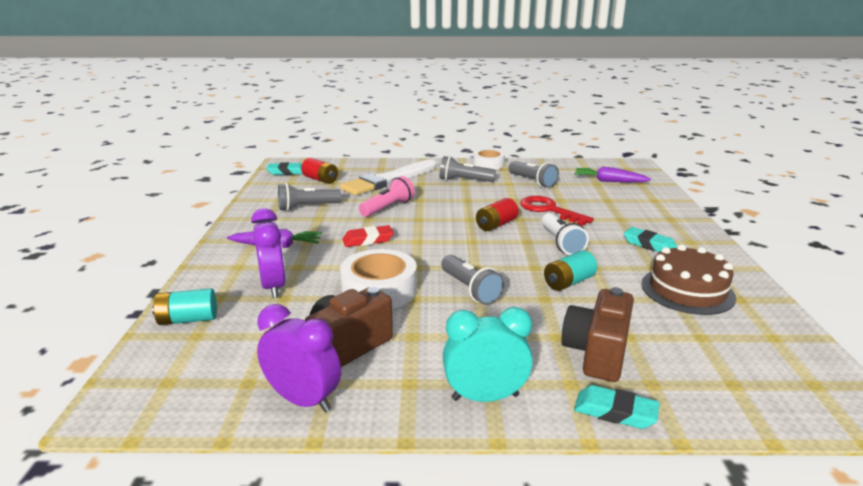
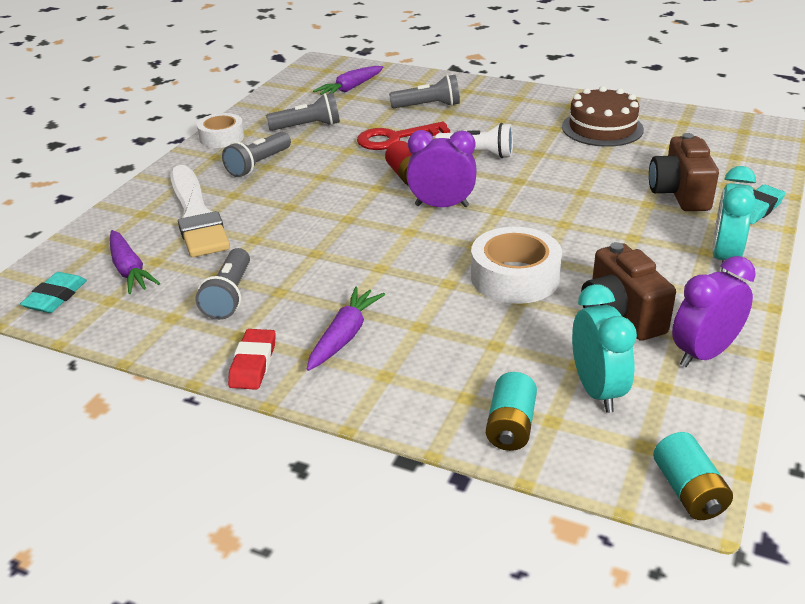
camera: 65 degrees left, 10 degrees up
(236, 349) = (597, 390): none -> turquoise clock
(273, 287) = (462, 350): purple clock -> purple clock (441, 206)
(320, 180) = (129, 270): red battery -> purple carrot
(368, 240) = (381, 264): red eraser -> red eraser (253, 364)
(388, 208) = (294, 233): pink flashlight -> none
(470, 289) = (544, 224): grey flashlight -> grey flashlight (428, 106)
(568, 282) = (559, 173): turquoise battery -> turquoise battery (688, 491)
(597, 353) = (679, 193): brown camera -> brown camera turned 45 degrees clockwise
(649, 245) = (512, 116): turquoise eraser -> none

